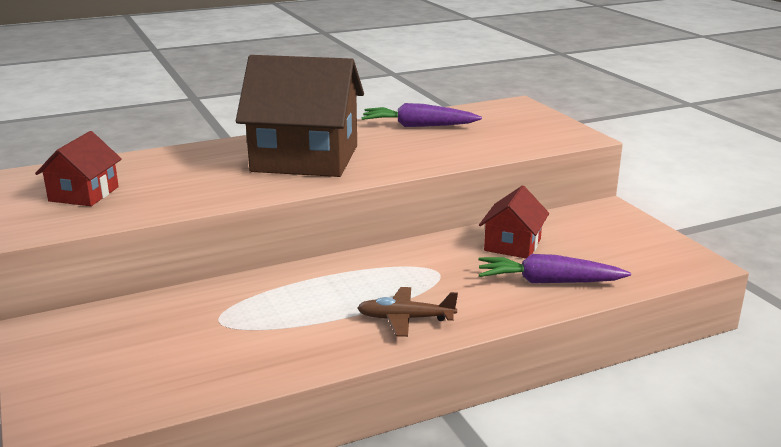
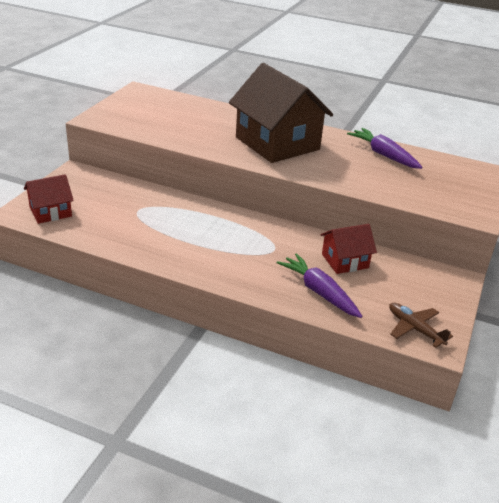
camera: 45 degrees right, 10 degrees up
(84, 194) = (148, 112): red house -> red house (50, 212)
(405, 319) = (211, 261): brown plane -> brown plane (414, 329)

